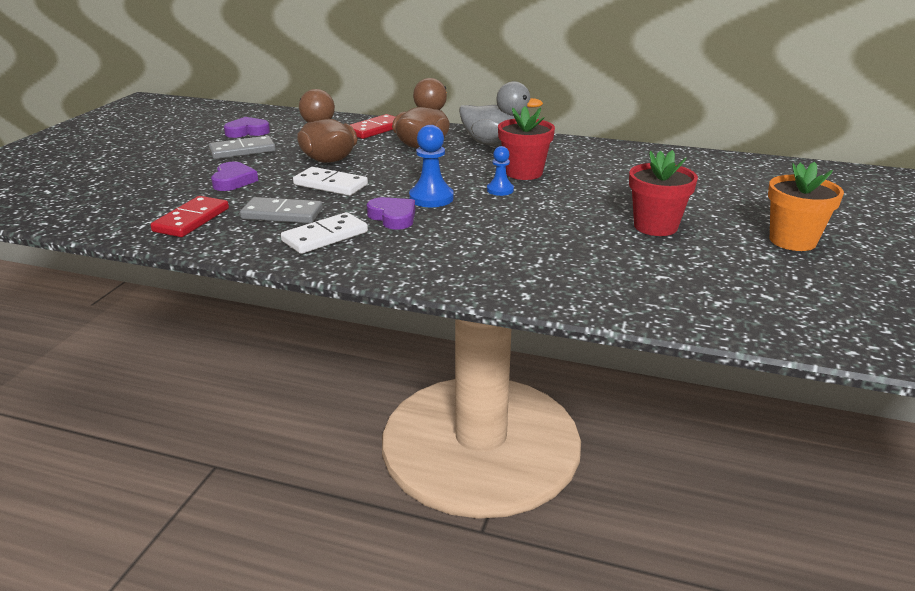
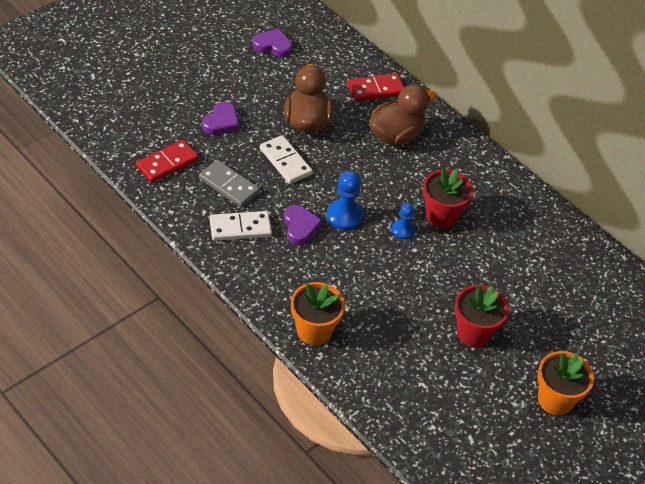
camera: 25 degrees right, 20 degrees up
(242, 151) = (252, 78): grey domino -> none
(495, 144) = (456, 160): grey duck -> none
(495, 279) = (314, 330): none -> orange flower pot

